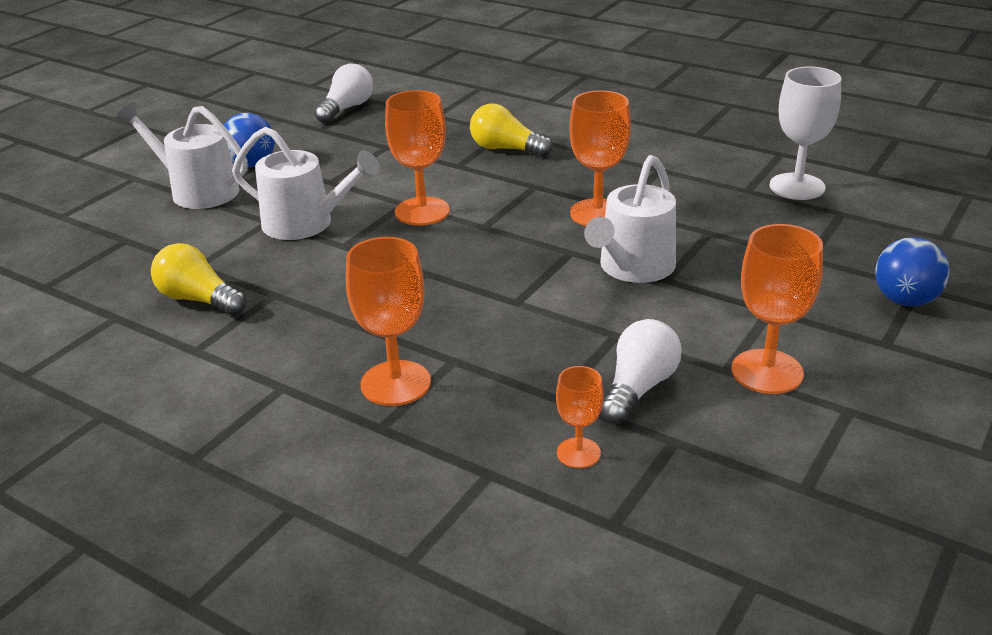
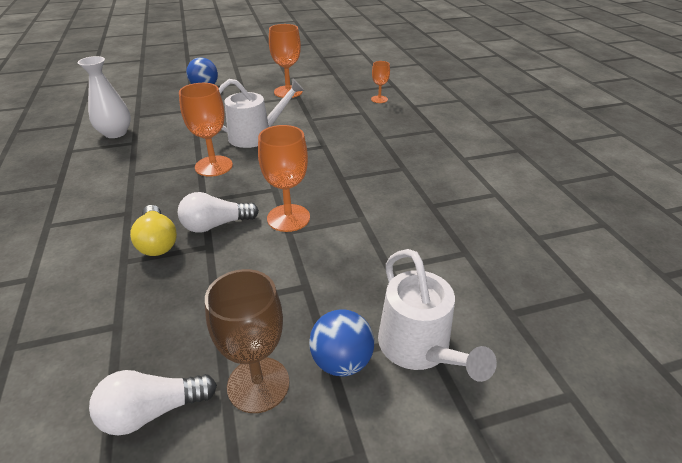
camera: 140 degrees left, 5 degrees up
(199, 299) = (478, 224): yellow light bulb -> none
(297, 137) = (258, 384): none -> brown goblet
(305, 223) = (366, 250): white watering can -> none
(395, 383) = (414, 140): orange goblet -> none
(639, 388) = (333, 104): white light bulb -> white light bulb (216, 225)
(797, 187) = (115, 133): white goblet -> white vase

